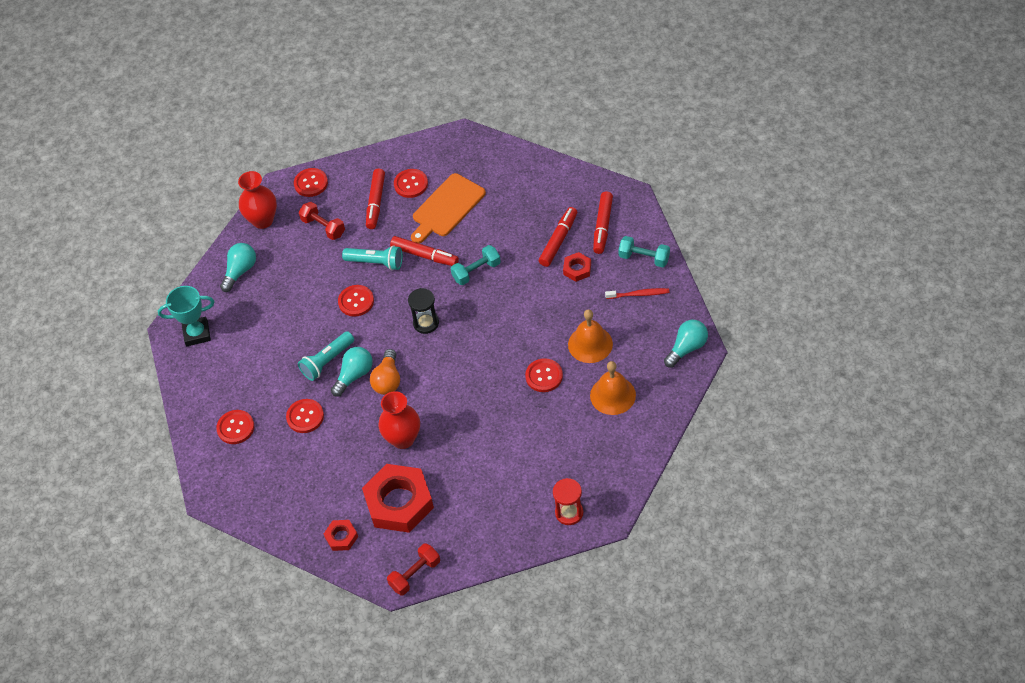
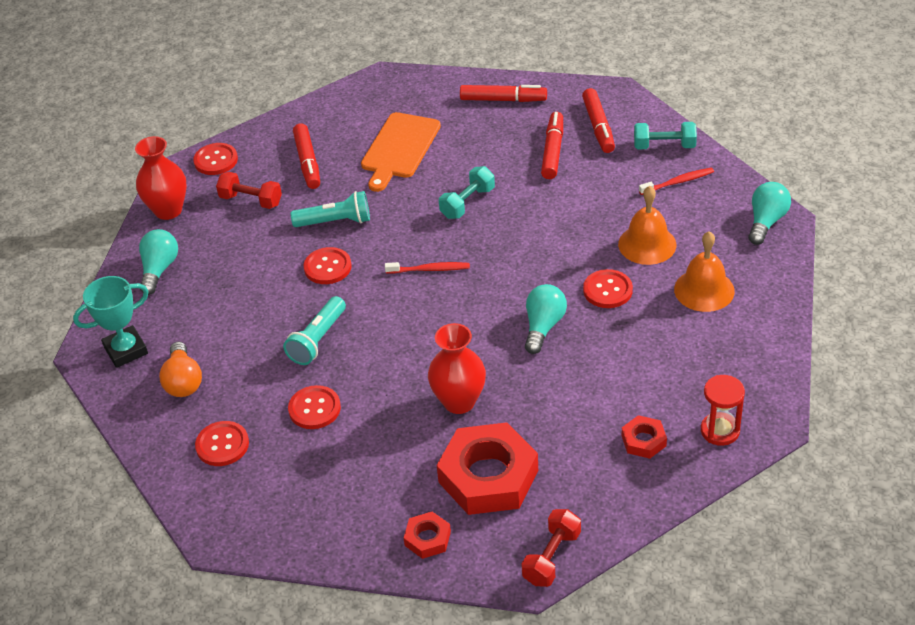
camera: 20 degrees left, 10 degrees down
(354, 375) = (361, 347): turquoise light bulb -> turquoise light bulb (543, 326)
(388, 380) = (408, 341): orange light bulb -> orange light bulb (183, 381)
(411, 184) = (343, 135): red button -> none
(424, 255) = (394, 201): red marker -> red marker (502, 99)
(426, 323) = (429, 269): black hourglass -> red toothbrush
(577, 269) = (590, 174): red nut -> red nut (643, 440)

